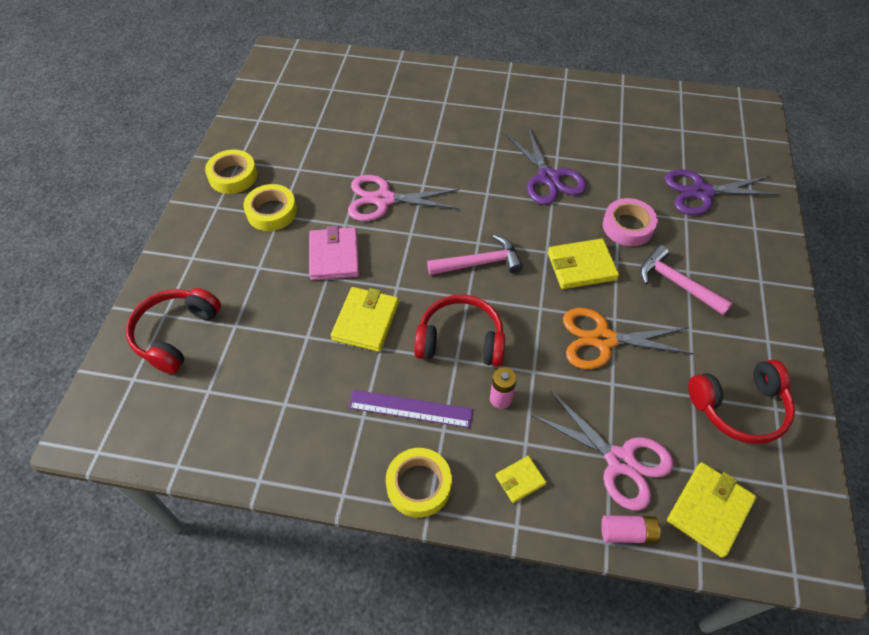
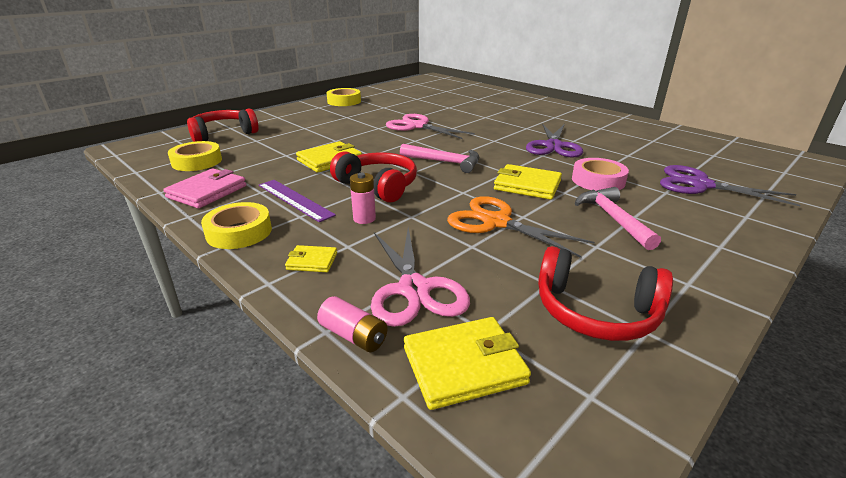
camera: 35 degrees right, 25 degrees down
(271, 212) = (344, 115): yellow tape -> yellow tape (197, 161)
(334, 256) = (353, 135): pink wallet -> pink wallet (207, 192)

